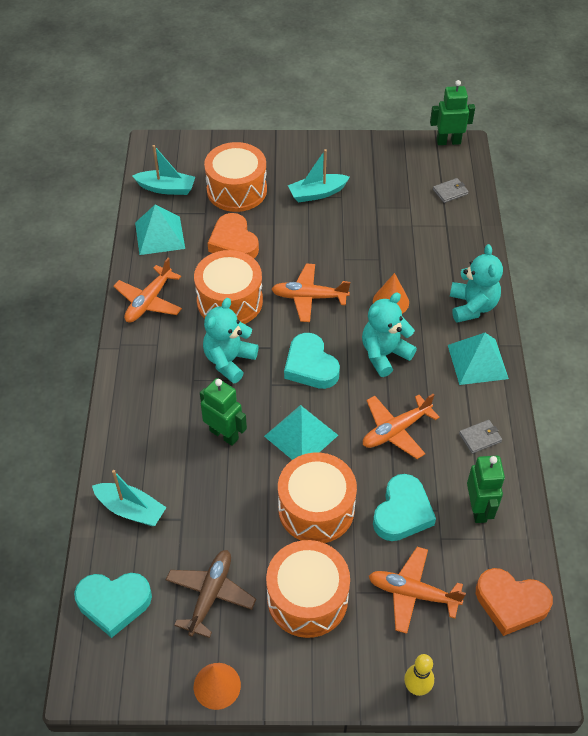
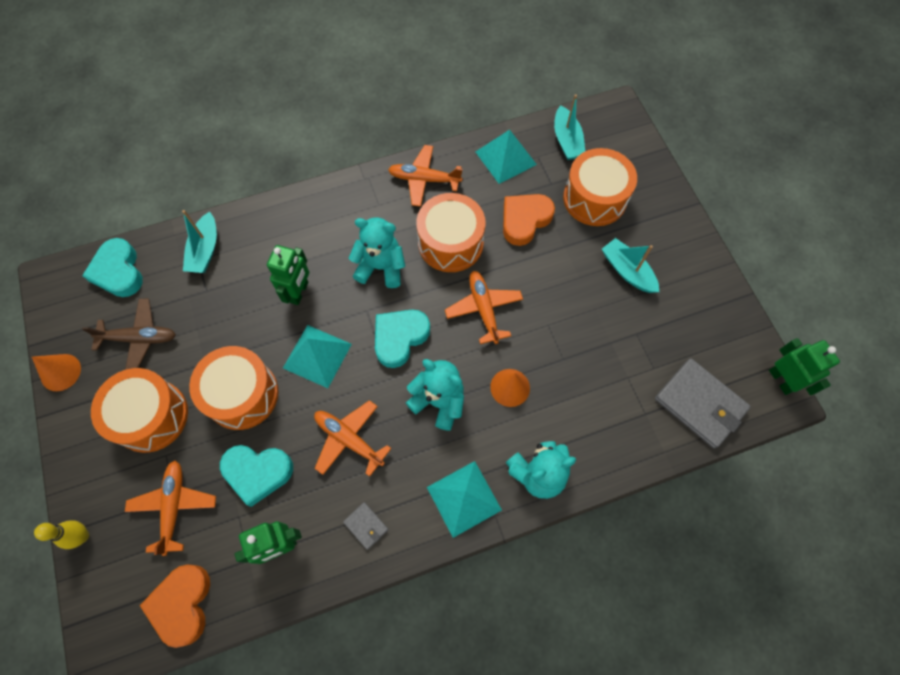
camera: 70 degrees right, 15 degrees up
(450, 192) = (700, 404): grey wallet -> grey wallet, size x2.15

